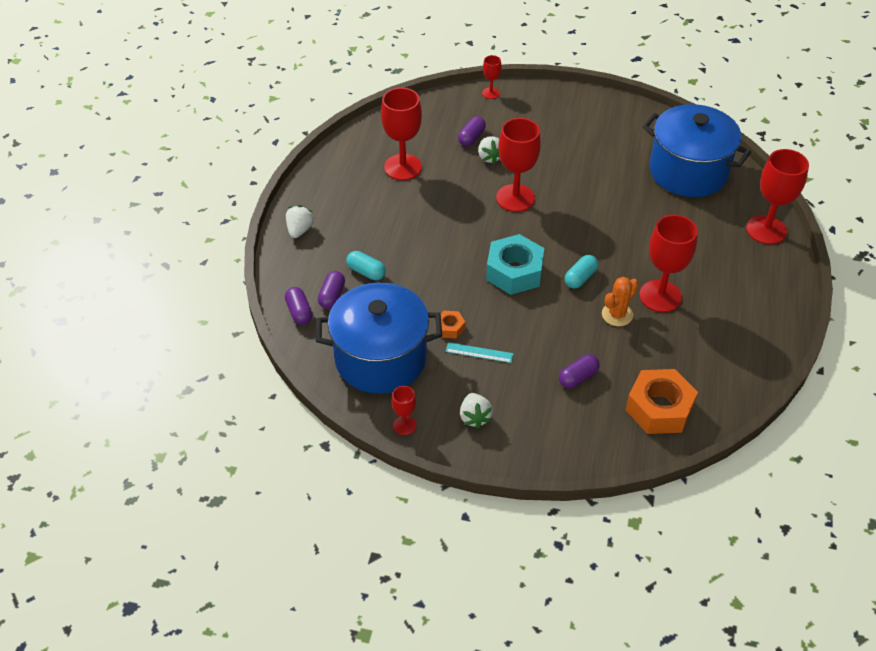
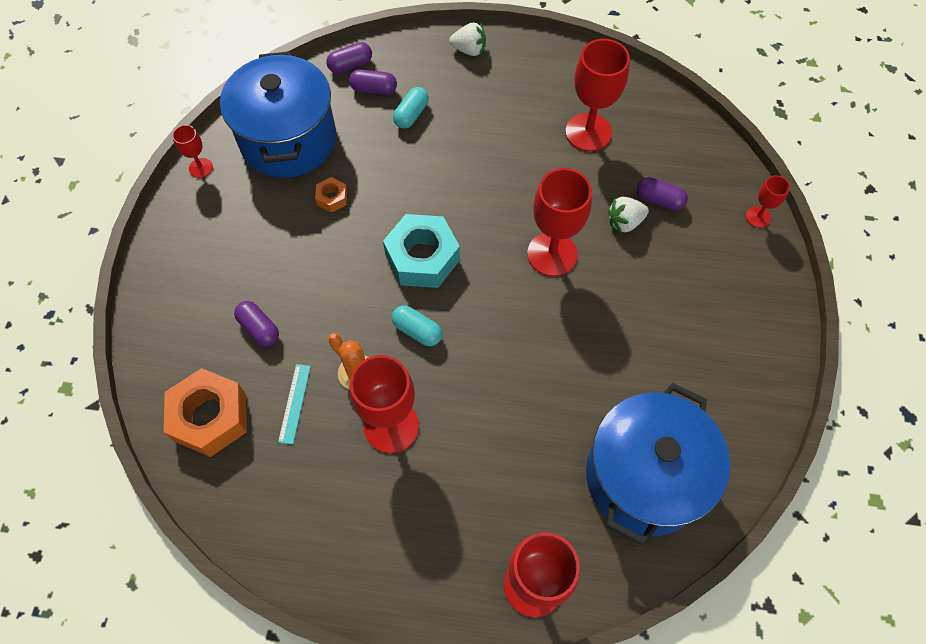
camera: 85 degrees right, 15 degrees up
(475, 417) = (208, 228): white strawberry -> none
(479, 352) = (296, 228): turquoise ruler -> turquoise ruler (295, 403)

